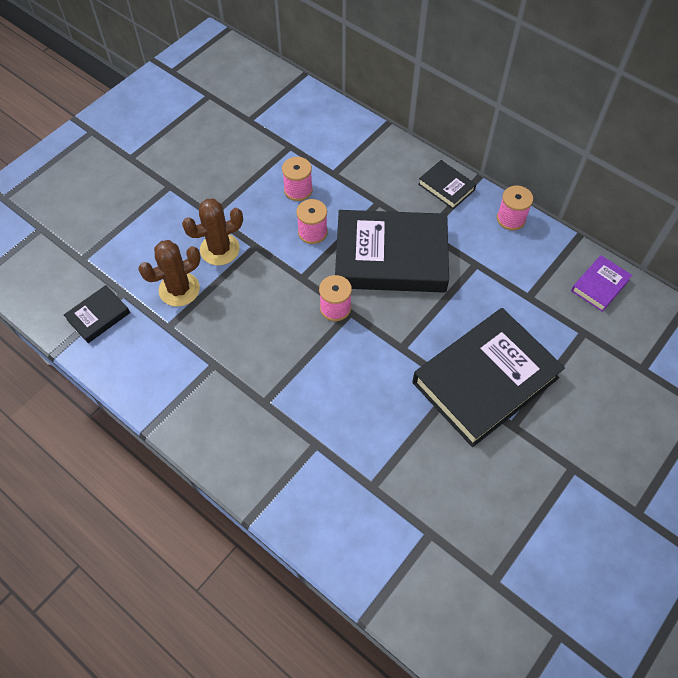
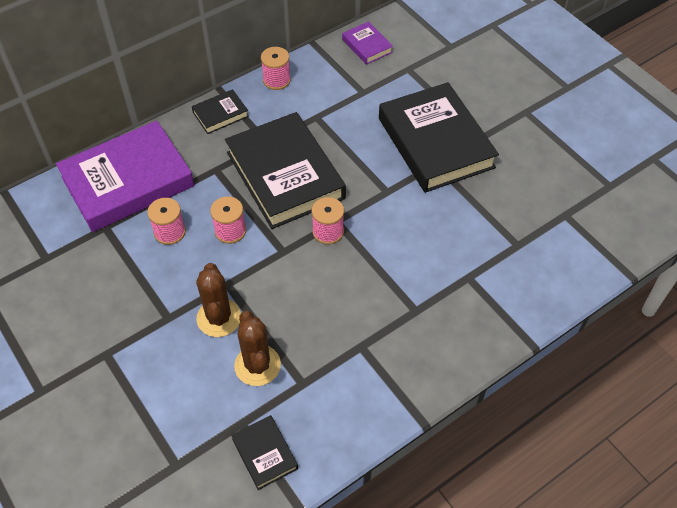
camera: 75 degrees left, 5 degrees down
(342, 145) = (127, 181): none -> purple book
(391, 257) = (285, 175): black book -> black book turned 45 degrees counterclockwise

